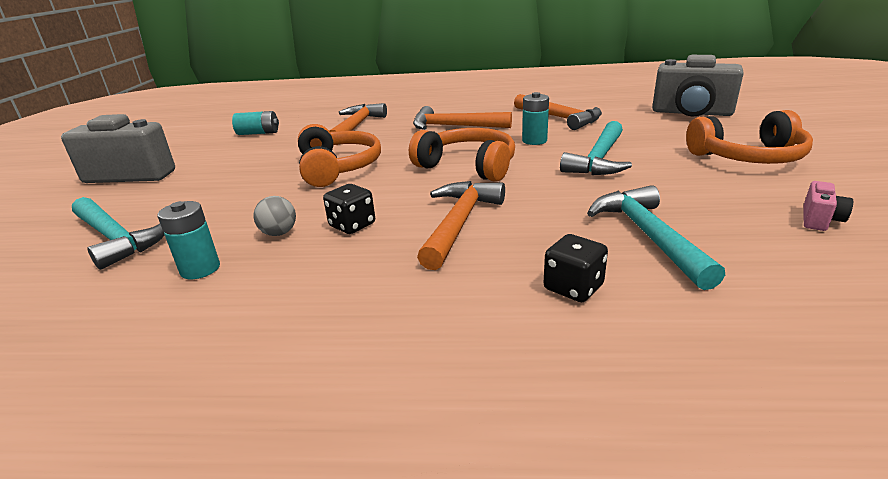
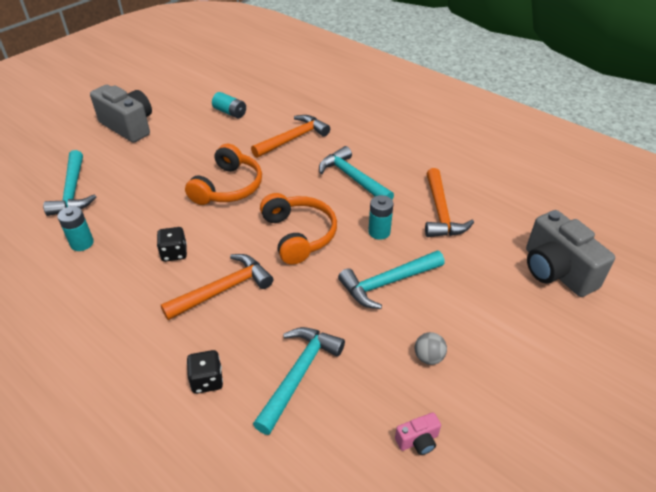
camera: 35 degrees right, 15 degrees up
(279, 233) = (137, 236): grey ball -> grey ball (428, 357)
(454, 126) = (353, 178): orange hammer -> turquoise hammer
(748, 157) = (493, 353): orange headphones -> none

